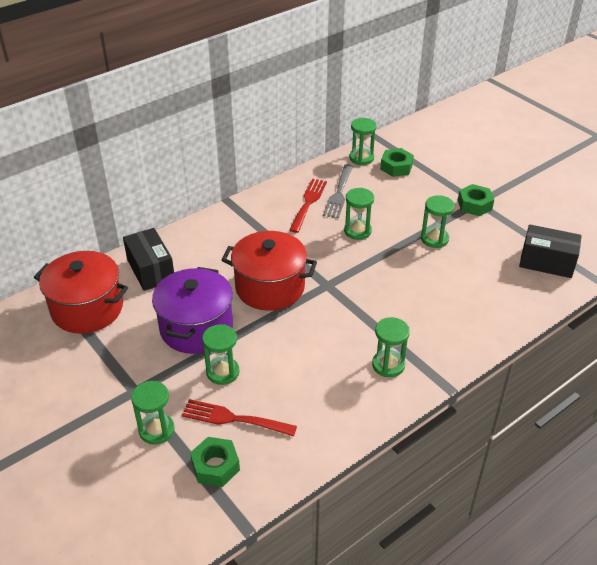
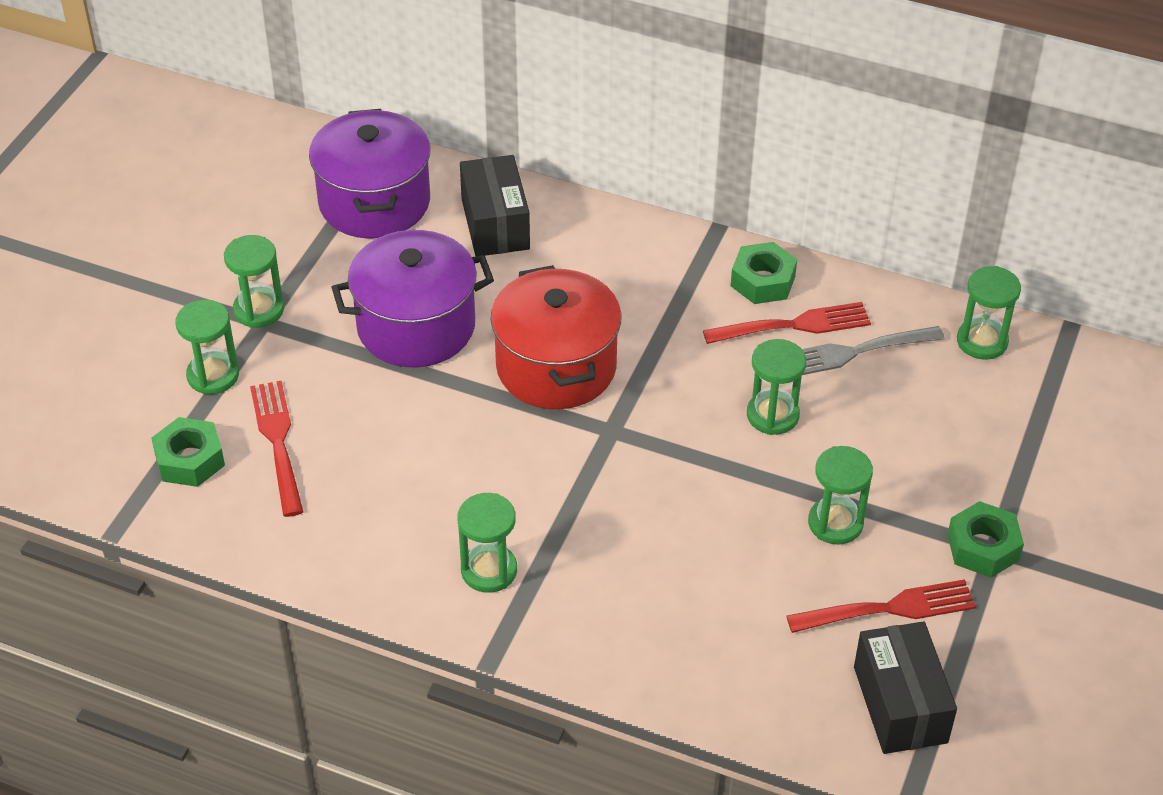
camera: 60 degrees right, 5 degrees up
(87, 309) = (374, 202): red pot -> purple pot
(150, 270) = (495, 224): black box -> black box turned 45 degrees counterclockwise
(223, 372) = (352, 393): green hourglass -> green hourglass (259, 310)
(396, 167) = (999, 398): green nut -> green nut (763, 281)
(492, 244) = (889, 609): none -> red fork

